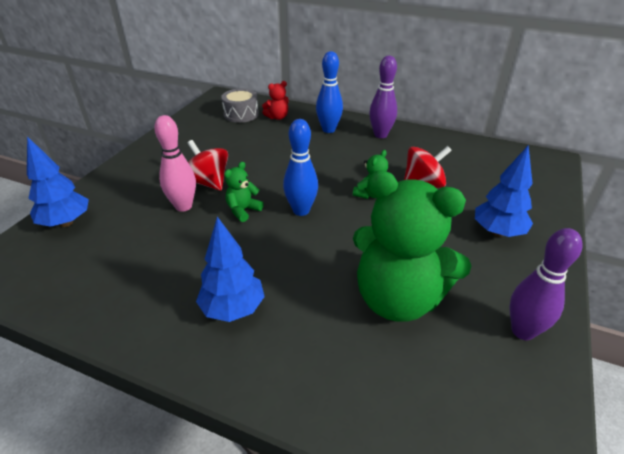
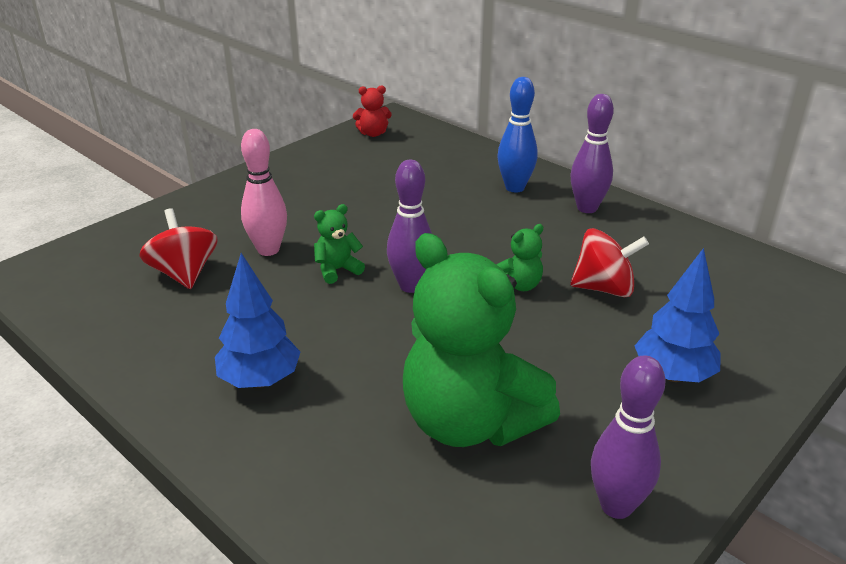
camera: 20 degrees right, 5 degrees down
(66, 222) = (129, 240): blue tree -> none
(208, 182) = (314, 227): red spinning top -> red spinning top (184, 273)
(241, 114) = (406, 146): grey drum -> none
(277, 117) = (453, 158): red teddy bear -> red teddy bear (373, 133)
(301, 210) = (411, 286): blue bowling pin -> purple bowling pin

